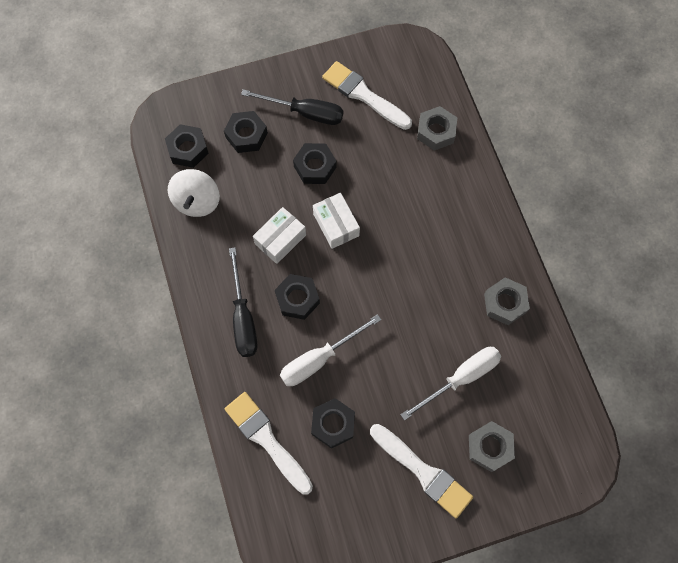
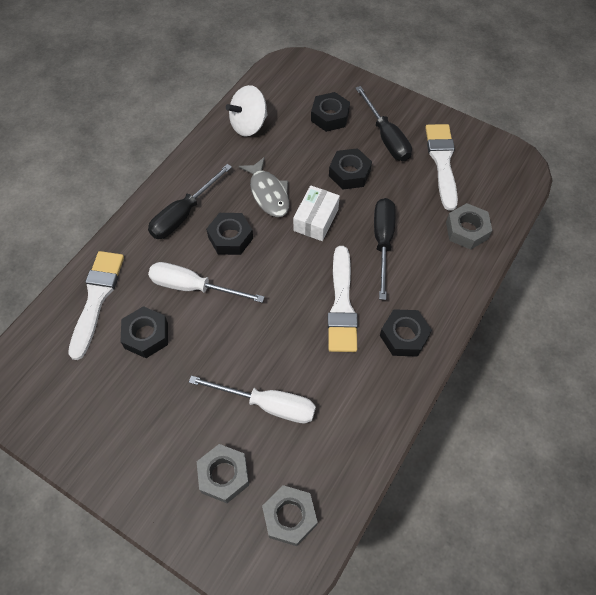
camera: 50 degrees right, 10 degrees down
(188, 149) = (283, 93): black nut -> black nut (404, 336)
(280, 239) = (268, 193): white box -> grey fish
(396, 195) = (383, 242): none -> black screwdriver
(423, 472) = (158, 435): white brush -> white brush (342, 305)
(505, 303) = (368, 391): grey nut -> grey nut (289, 517)

